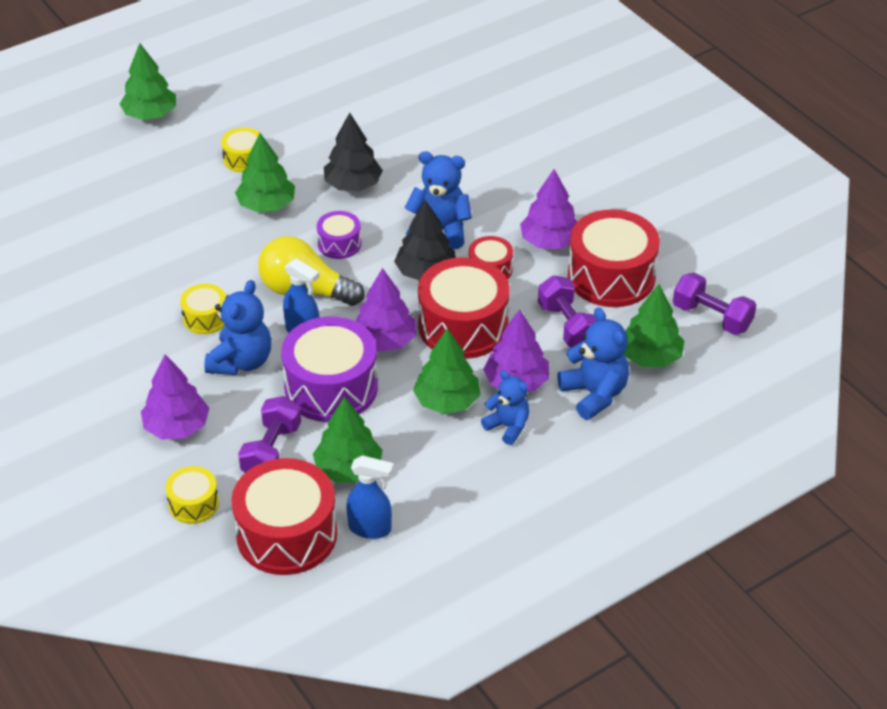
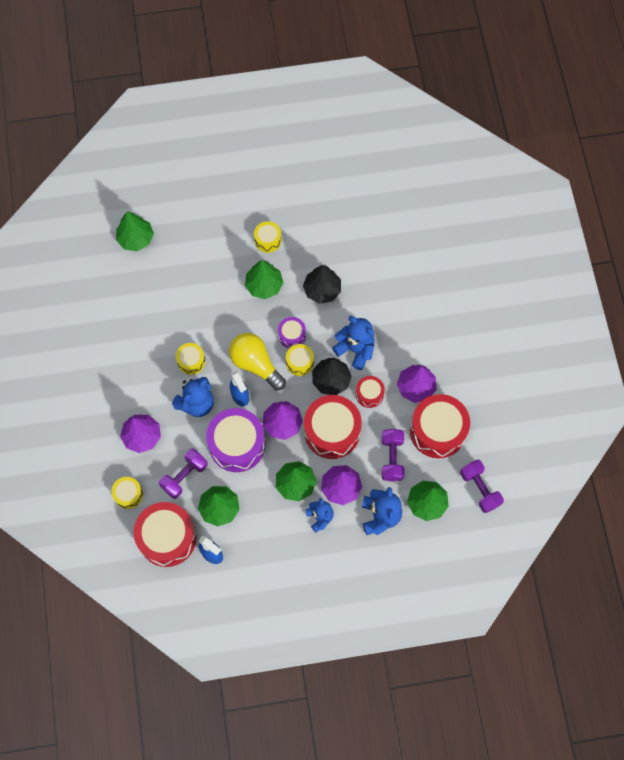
camera: 25 degrees right, 25 degrees up
(150, 115) = (229, 178): green tree -> green tree (136, 238)
(369, 268) = (300, 362): none -> yellow drum

